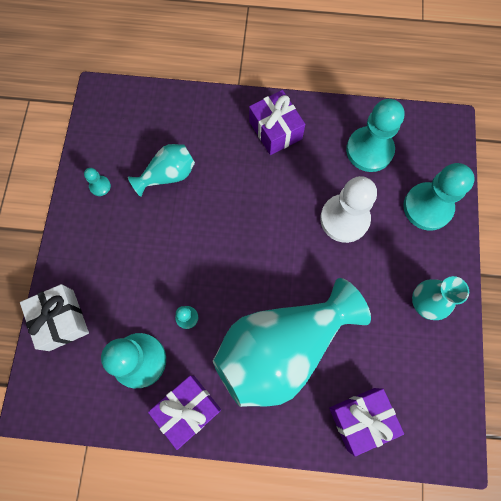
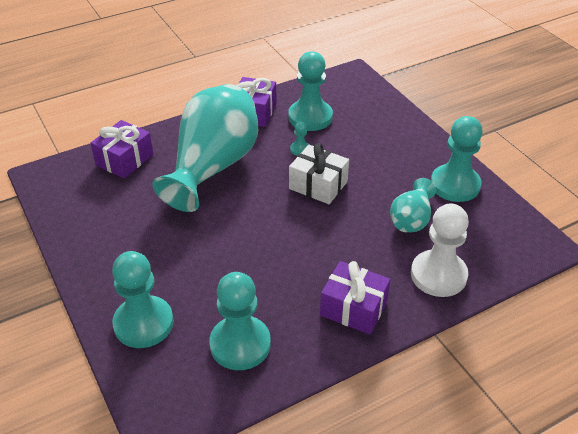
camera: 145 degrees right, 30 degrees down
(61, 320) = (384, 110): white gift -> white gift (318, 185)
(100, 186) = (455, 185): turquoise pawn -> turquoise pawn, size x2.30
(344, 219) = (223, 270): white pawn -> white pawn (438, 275)
(426, 302) = (106, 248): turquoise vase -> none

